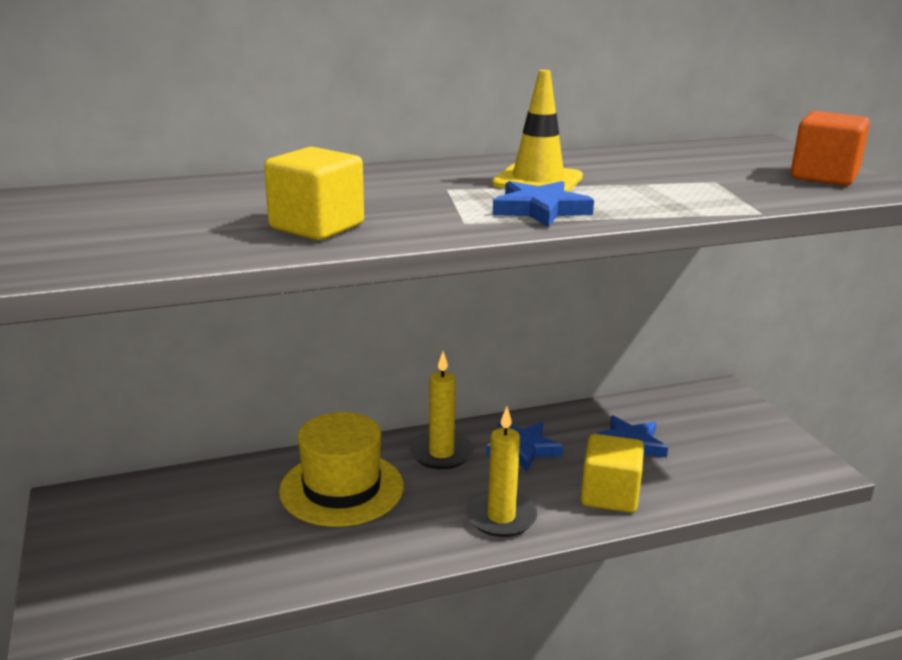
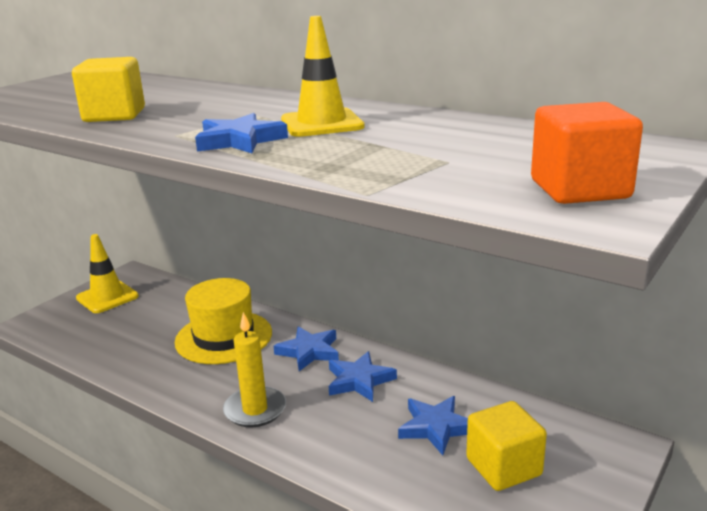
camera: 55 degrees right, 0 degrees up
(106, 536) = (107, 297): none -> yellow traffic cone
(441, 453) = (309, 351): yellow candle -> blue star
(609, 495) = (342, 448): yellow cube -> yellow cube (503, 467)

